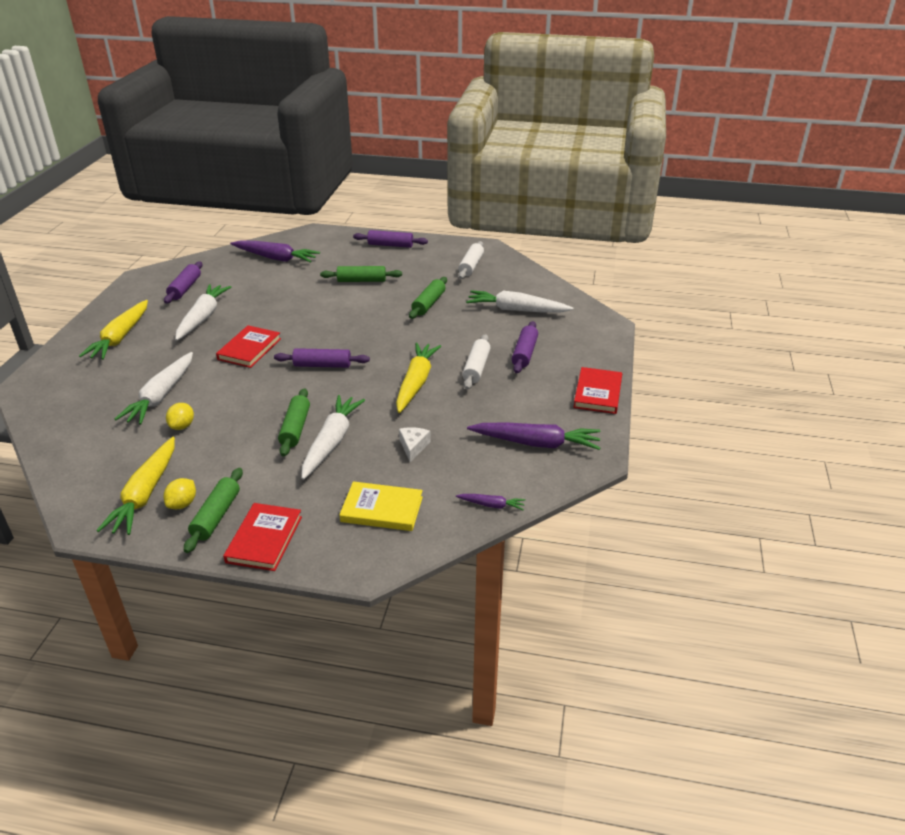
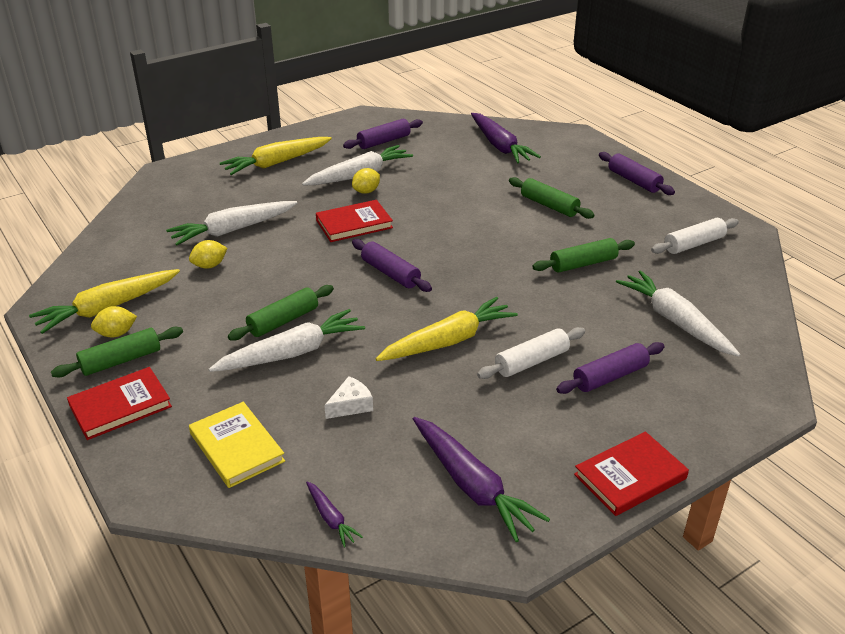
camera: 45 degrees right, 0 degrees up
(225, 325) = (366, 191): none -> yellow lemon

